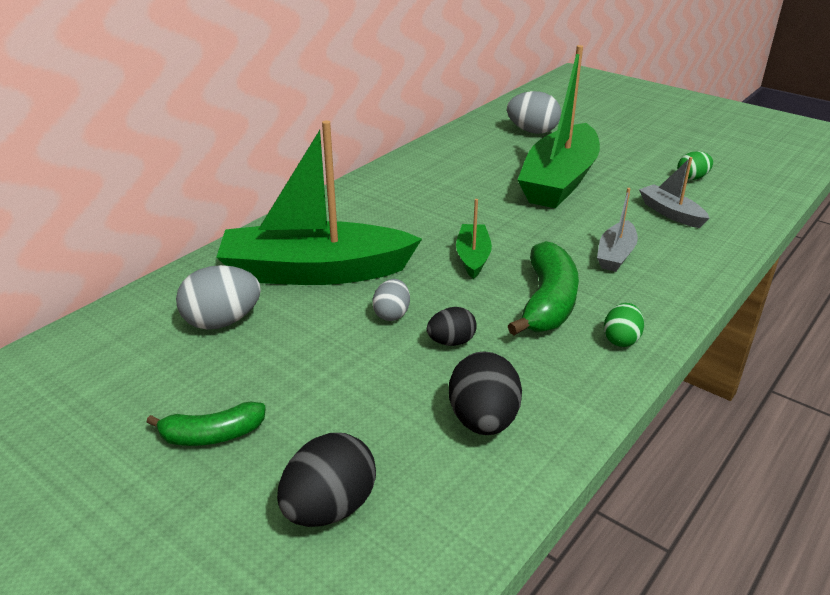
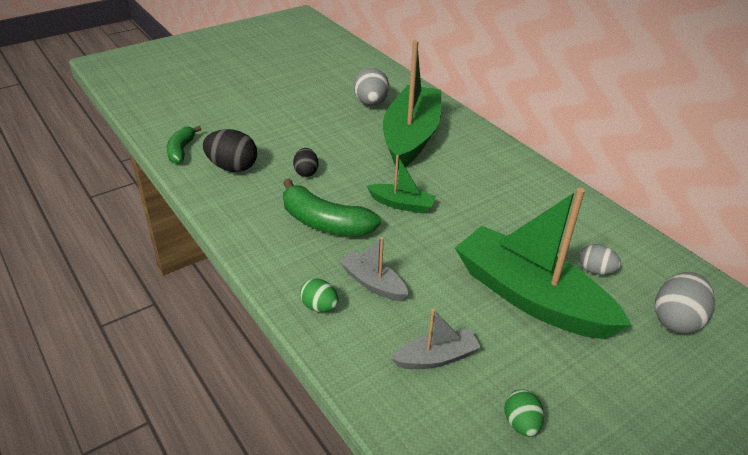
camera: 105 degrees right, 5 degrees up
(212, 435) = (280, 95): green banana -> green banana (181, 150)
(329, 508) = (213, 117): black egg -> none
(392, 314) = (347, 157): grey egg -> grey egg (595, 270)
(621, 339) = (263, 242): green egg -> green egg (319, 307)

